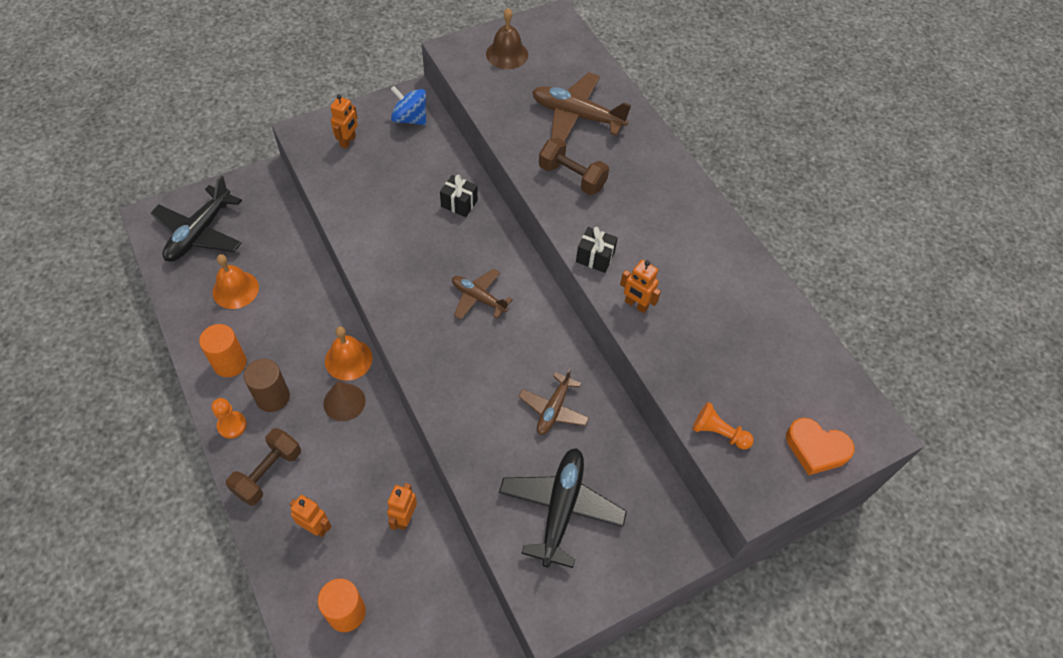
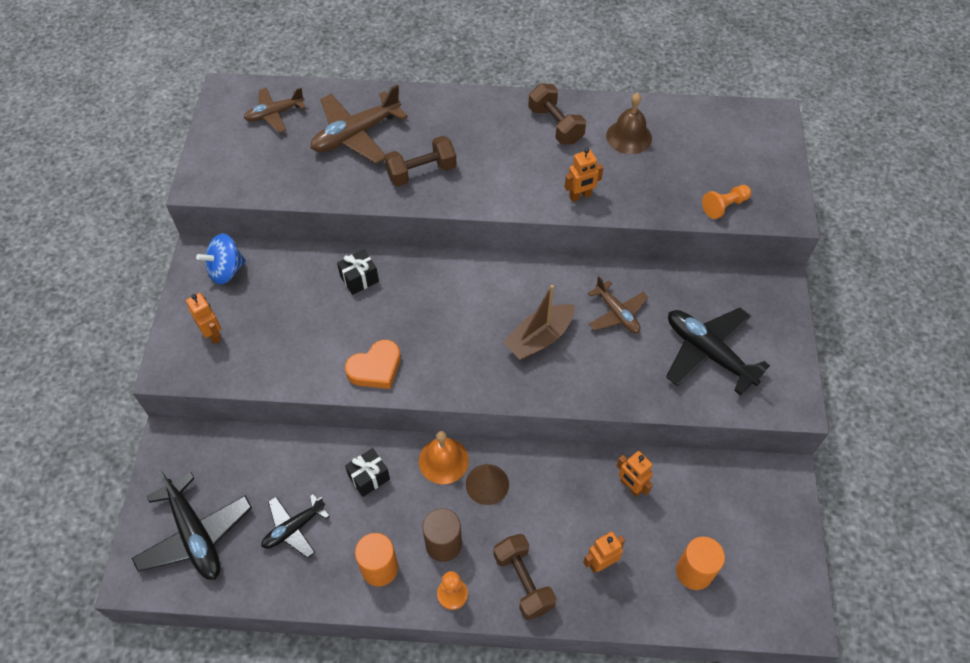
camera: 55 degrees left, 0 degrees up
(235, 289) = (294, 528): orange bell -> black plane
(478, 298) = (473, 313): brown plane -> brown plane (274, 114)
(485, 359) = (539, 338): none -> brown boat
(507, 54) = (240, 147): brown bell -> brown bell (629, 137)
(595, 257) = (516, 199): black gift -> black gift (369, 477)
(704, 248) = (555, 125): none -> brown dumbbell
(816, 448) = (768, 158): orange heart -> orange heart (375, 368)

